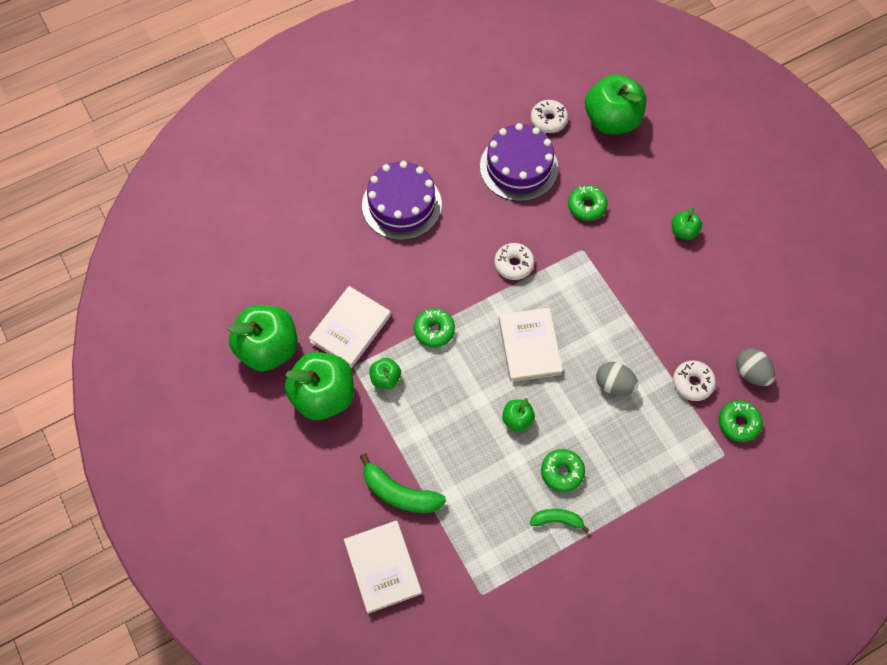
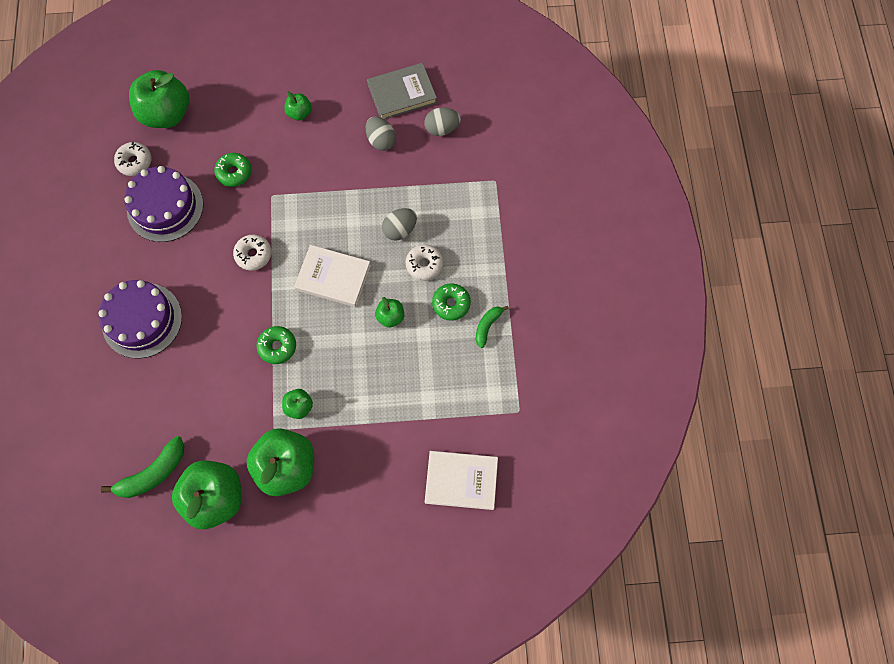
camera: 65 degrees left, 5 degrees up
(350, 328) = (236, 416): white book -> none
(400, 493) = (406, 439): green banana -> green banana (153, 473)
(692, 383) = (428, 173): white donut -> white donut (424, 265)
(700, 320) = (381, 141): none -> grey egg
(738, 423) = (476, 158): green donut -> none
(766, 315) = (402, 93): none -> grey book

